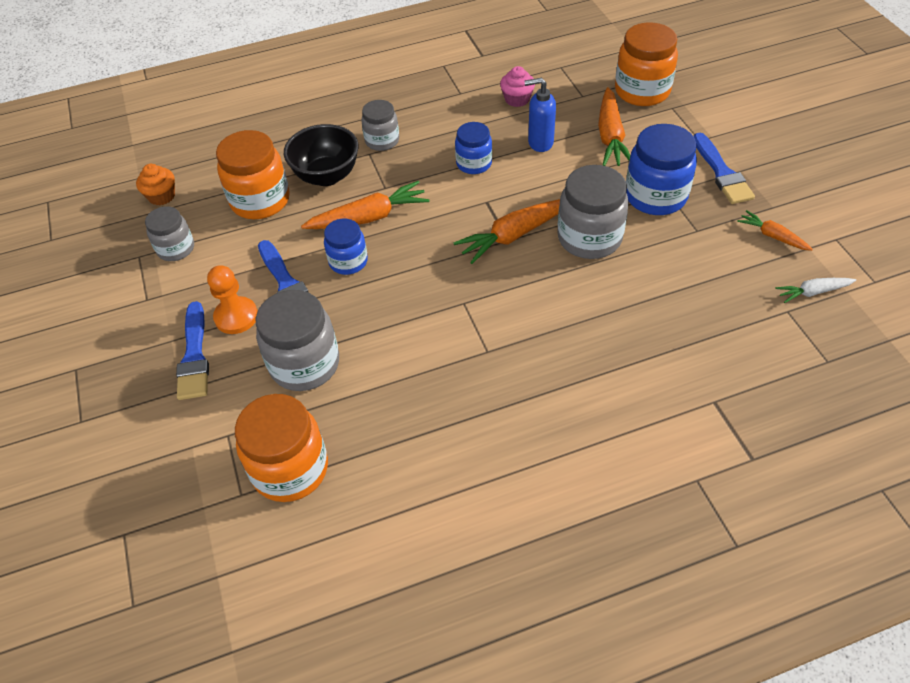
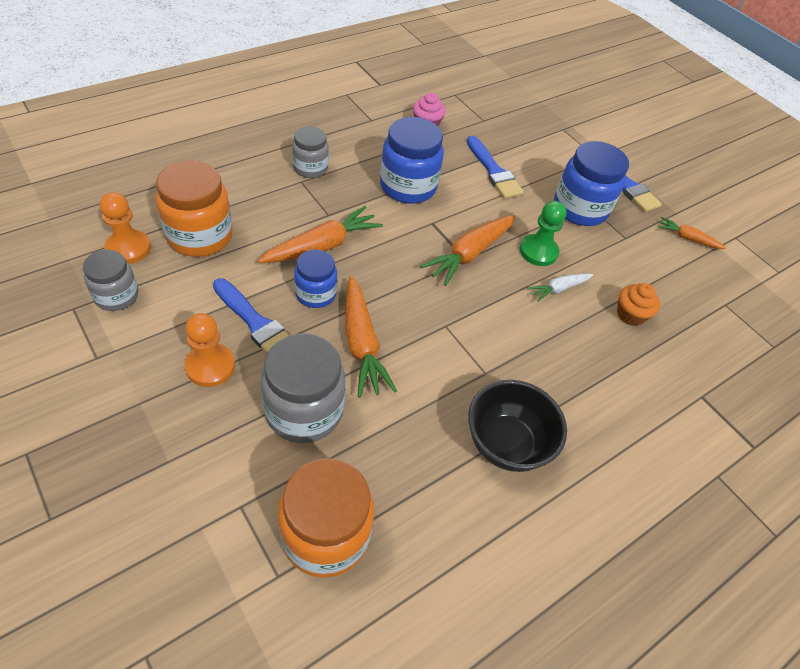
camera: 25 degrees left, 0 degrees up
(162, 196) = (83, 238): orange cupcake -> orange cupcake (630, 314)
(194, 356) = (174, 418): blue brush -> blue brush (493, 171)
(196, 208) = (128, 248): none -> orange pawn
(327, 176) = (264, 206): black bowl -> black bowl (506, 444)
(474, 163) = (408, 187): blue jar -> blue jar, size x1.65
(540, 143) = (462, 164): blue soap dispenser -> none
(589, 238) = (538, 251): grey jar -> green pawn
(610, 137) = (521, 156): orange carrot -> orange carrot (361, 344)
(642, 91) = (533, 115): orange jar -> none
(812, 292) = (738, 286): white carrot -> white carrot (558, 289)

